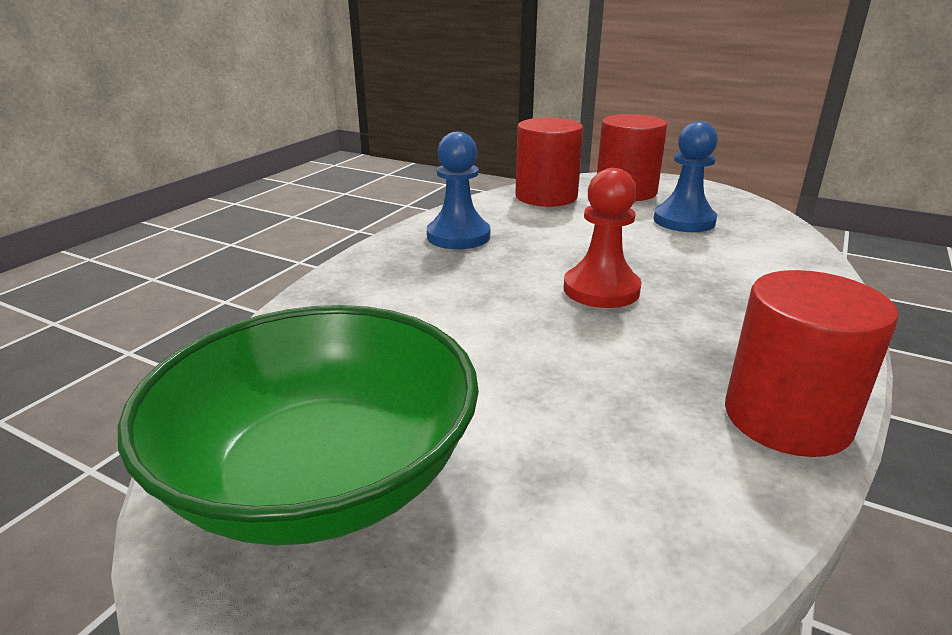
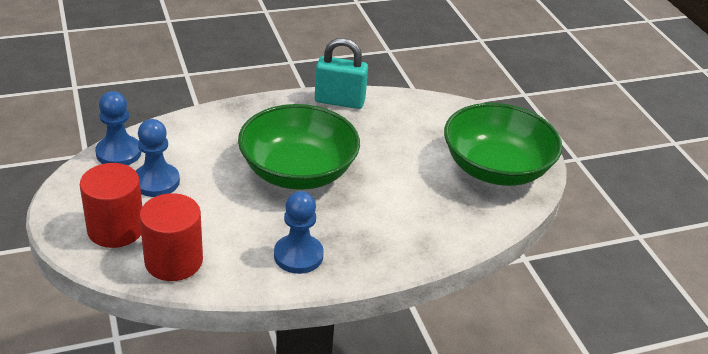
camera: 140 degrees left, 10 degrees up
(601, 290) = (298, 172): red pawn -> green bowl
(765, 221) = (118, 153): none -> blue pawn
(786, 418) = (339, 101): red cylinder -> turquoise padlock

